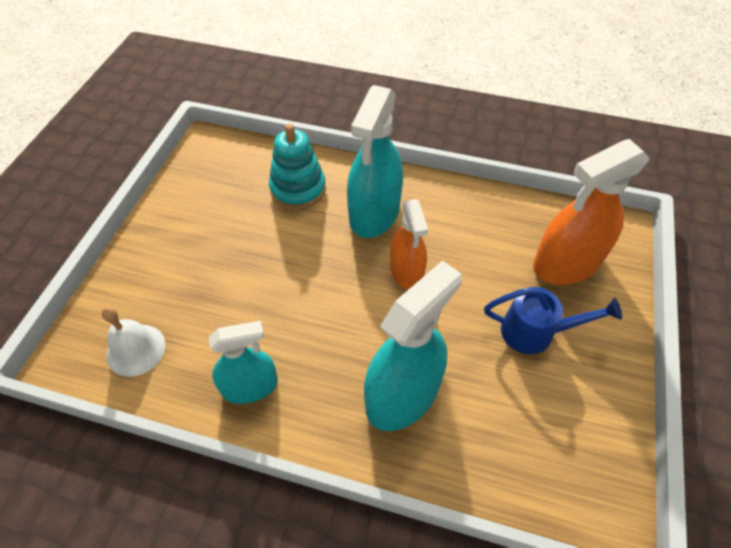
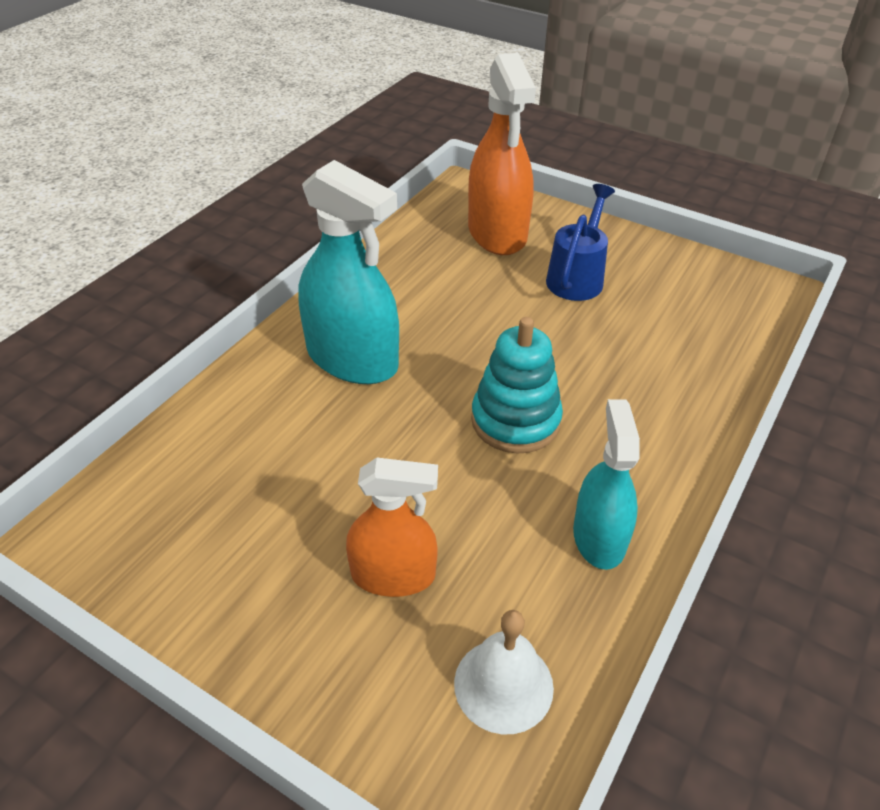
camera: 75 degrees left, 10 degrees down
(298, 189) = (261, 429): turquoise stacking toy -> turquoise stacking toy (515, 421)
(402, 394) = (635, 393): turquoise spray bottle -> none
(406, 271) = (462, 351): orange spray bottle -> orange spray bottle (393, 575)

